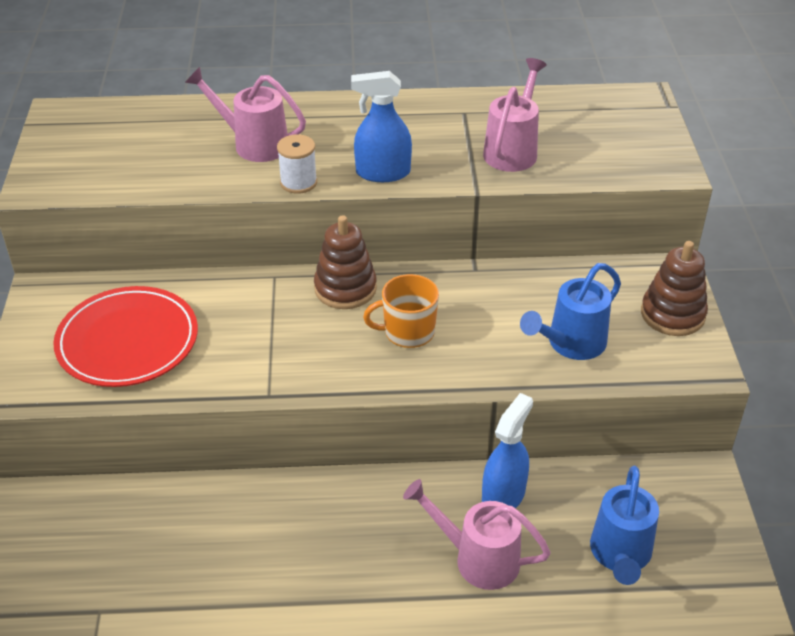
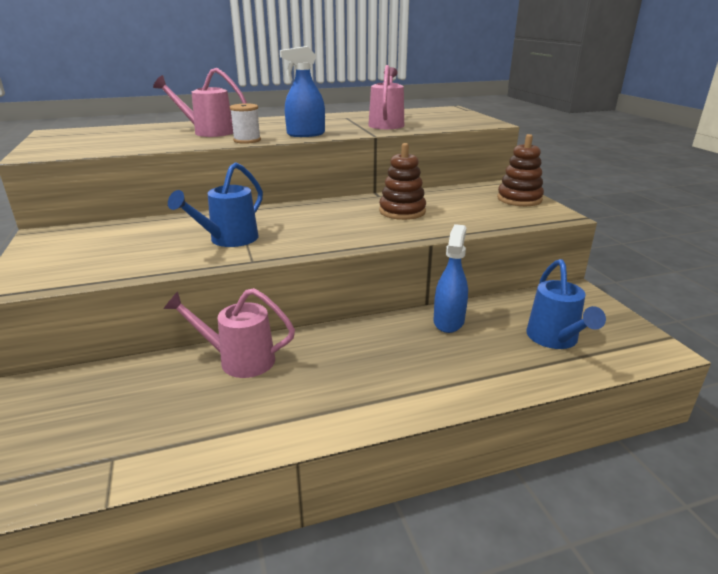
camera: 15 degrees left, 15 degrees down
(127, 341) = (122, 249): red plate -> none
(345, 288) = (292, 210): brown stacking toy -> brown stacking toy (402, 211)
(407, 332) = (347, 223): orange mug -> none
(477, 558) = (451, 359): pink watering can -> pink watering can (239, 360)
(570, 344) = (464, 216): blue watering can -> blue watering can (228, 240)

